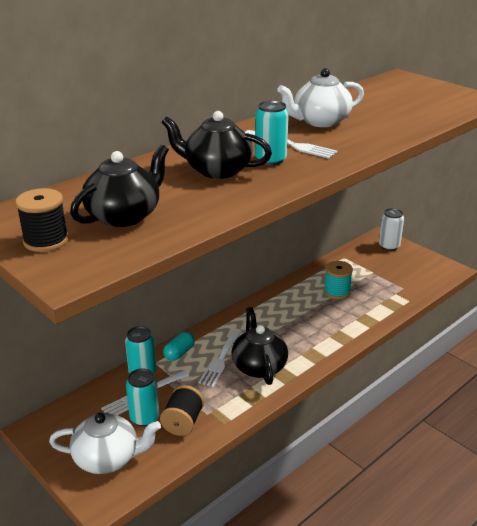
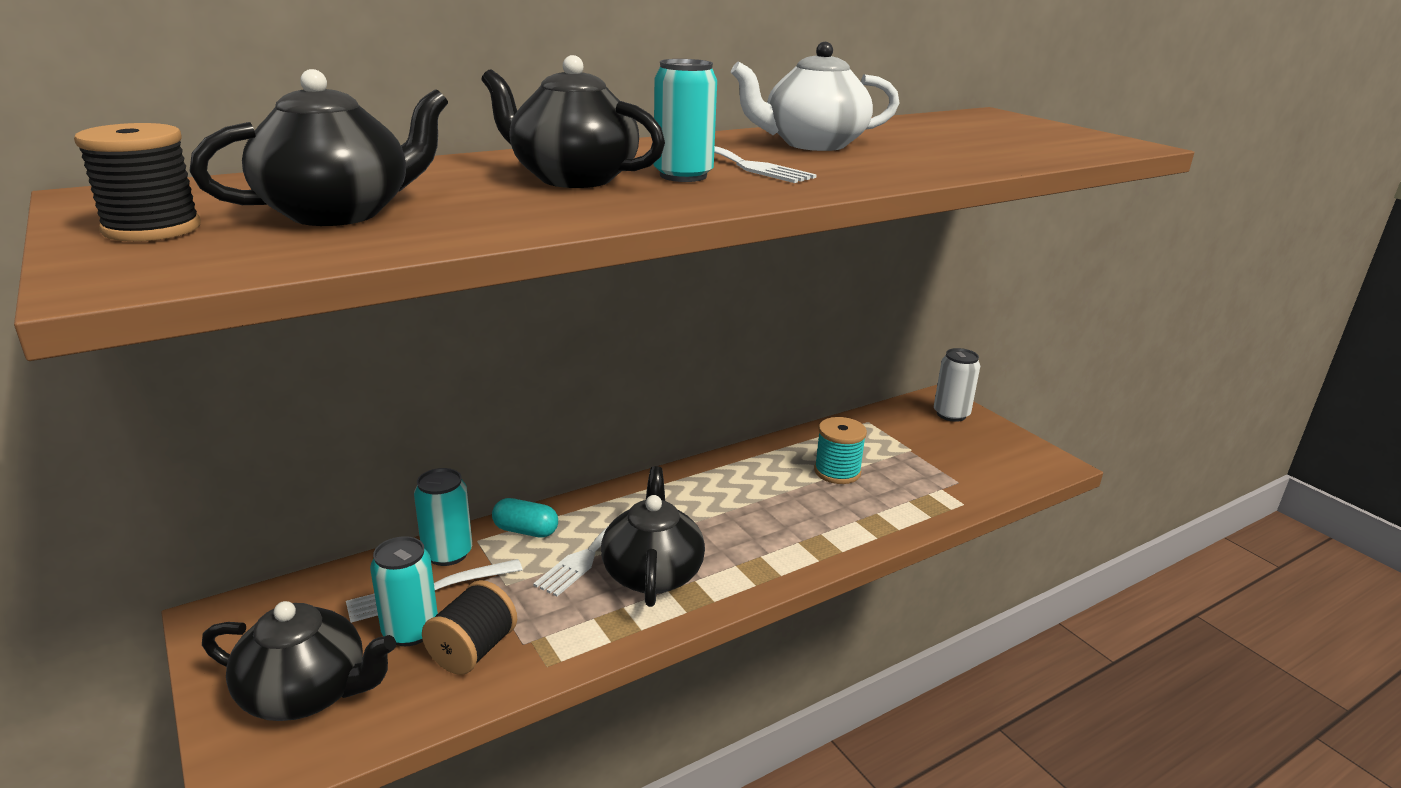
camera: 10 degrees right, 5 degrees down
(107, 458) = (307, 693): white teapot -> black teapot
(179, 353) = (526, 531): turquoise capsule -> turquoise capsule turned 60 degrees clockwise

